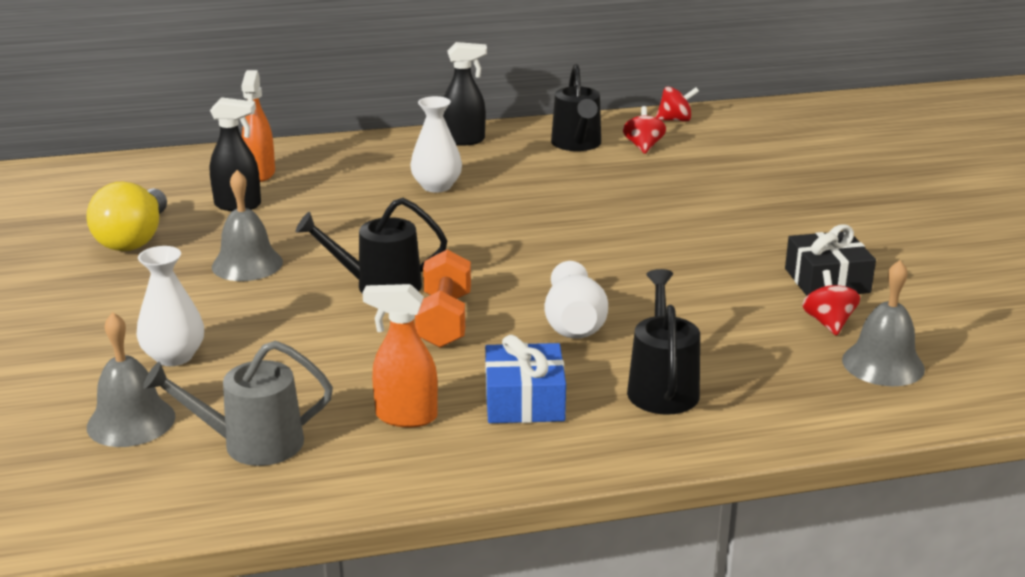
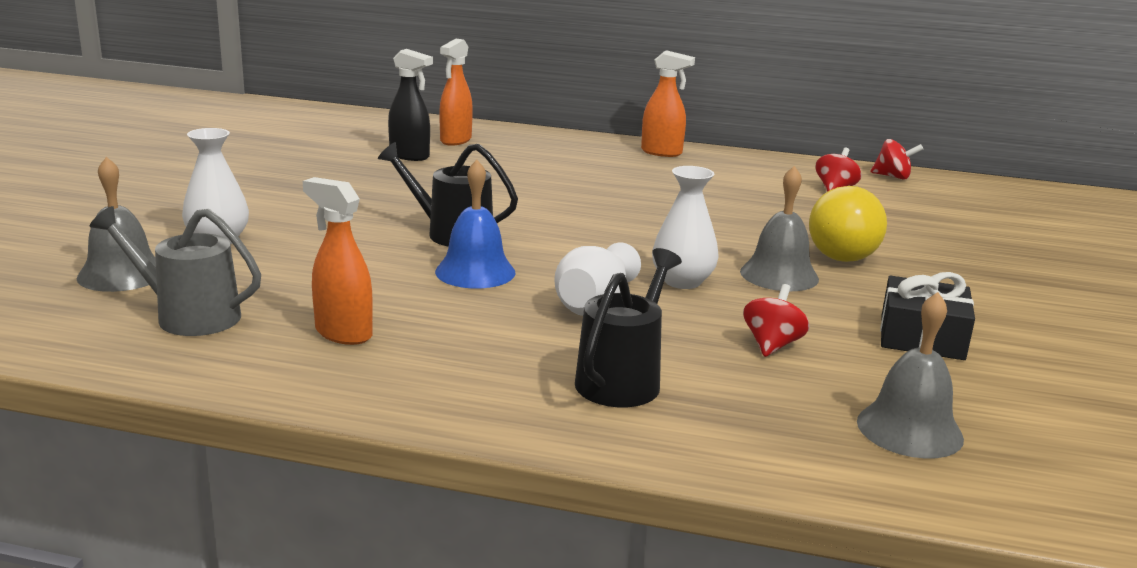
camera: 25 degrees right, 5 degrees down
(134, 239) = (299, 160): yellow light bulb -> yellow light bulb (848, 253)
(247, 264) = (362, 194): grey bell -> grey bell (779, 275)
(436, 186) = (595, 177): white vase -> white vase (682, 281)
(444, 321) = (475, 272): orange dumbbell -> blue bell
(464, 140) = (662, 152): black spray bottle -> orange spray bottle
(524, 401) = (468, 352): blue gift -> none
(577, 144) = (768, 175): black watering can -> none
(828, 323) = (882, 374): red spinning top -> red spinning top (772, 345)

